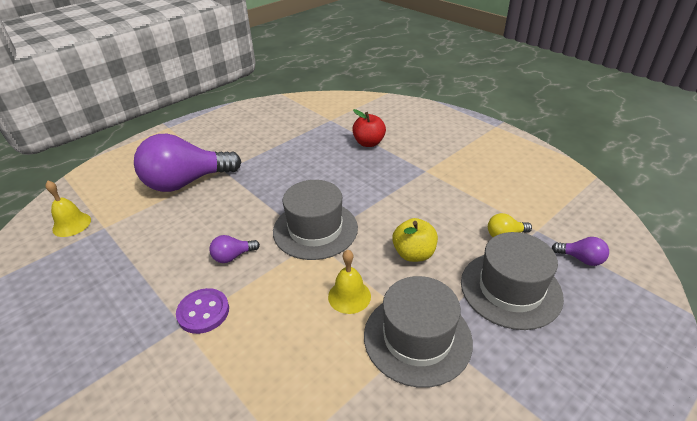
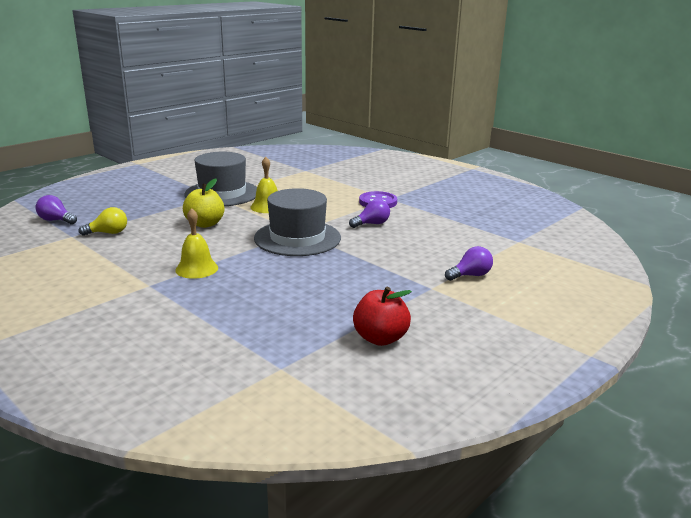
camera: 175 degrees right, 15 degrees down
(71, 224) = (556, 243): yellow bell -> yellow bell (196, 269)
(186, 182) = (470, 275): purple light bulb -> purple light bulb, size x0.41
(369, 143) = (217, 322): red apple -> red apple (380, 338)
(510, 289) = (136, 208): grey hat -> none

